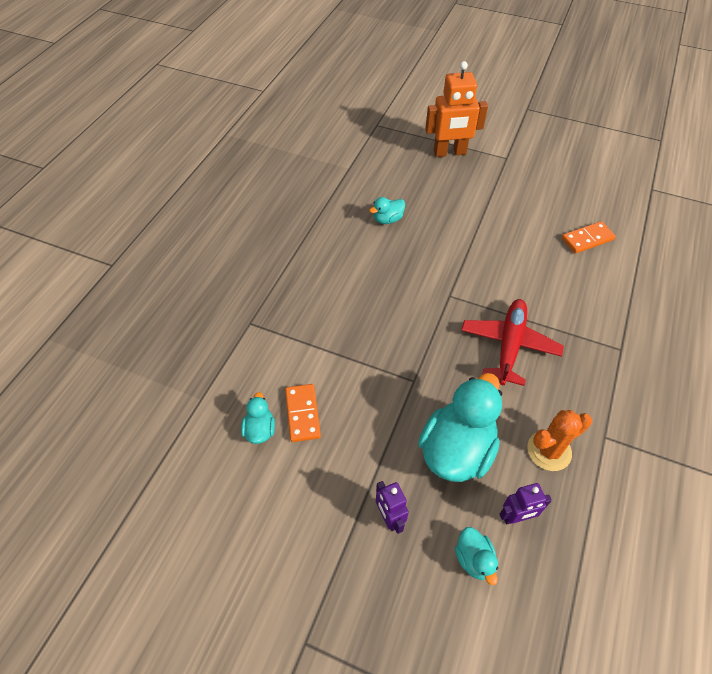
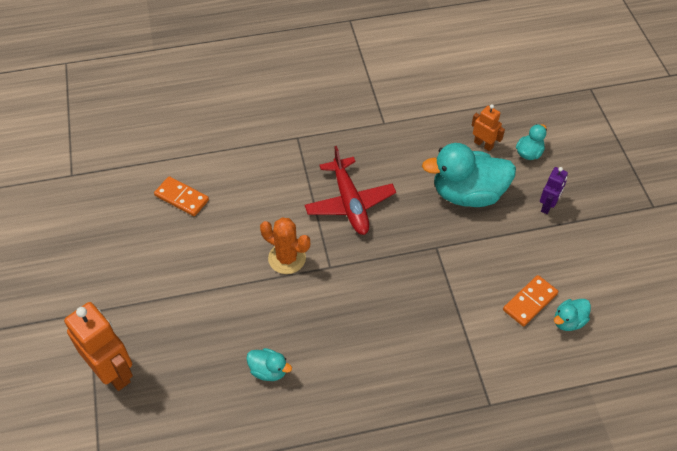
camera: 125 degrees left, 0 degrees up
(509, 345) = (350, 203): red plane -> red plane turned 90 degrees counterclockwise
(516, 517) = (483, 144): purple robot -> orange robot
(549, 450) = (421, 146): orange cactus -> orange cactus (287, 258)

